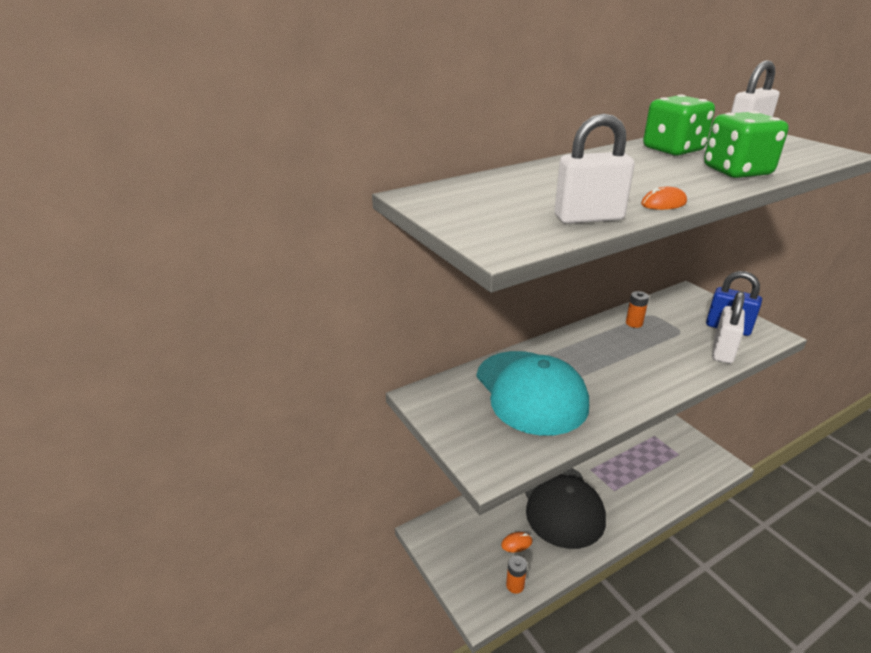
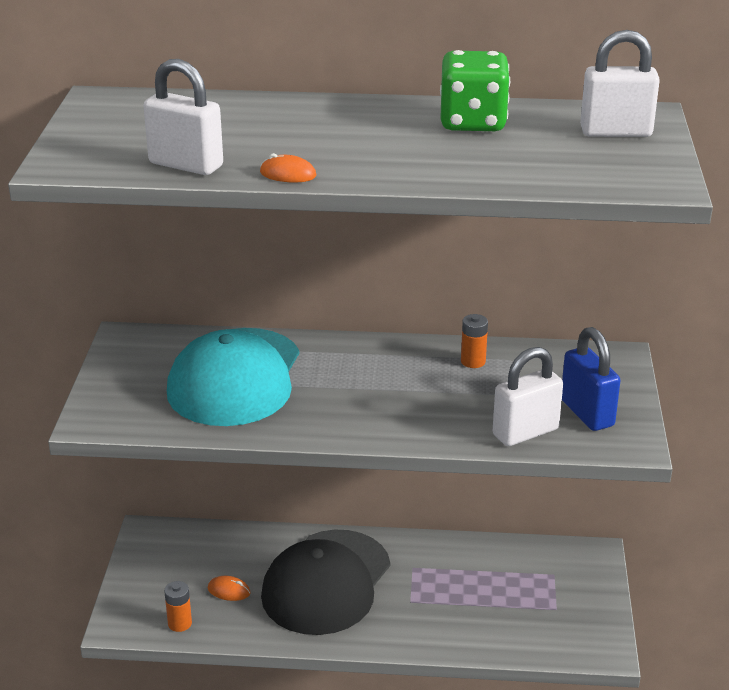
camera: 35 degrees right, 0 degrees up
(736, 171) = (463, 167): green dice -> none

